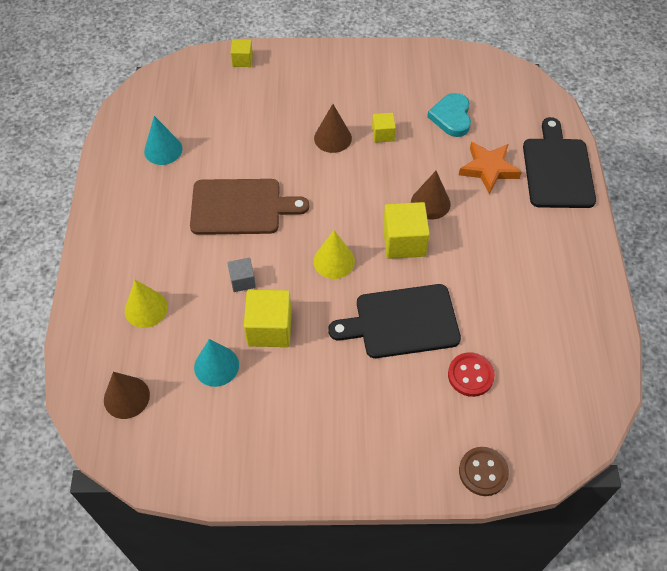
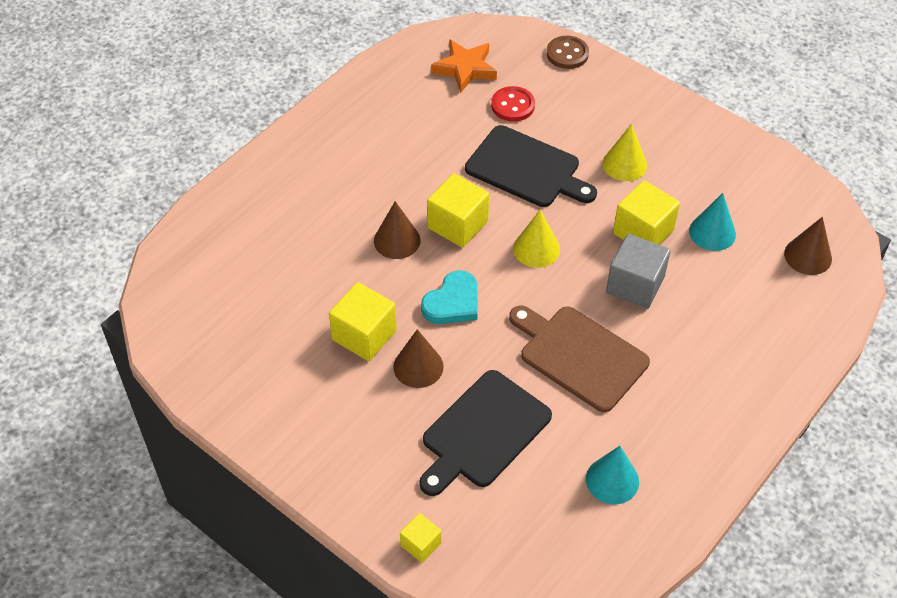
camera: 140 degrees left, 5 degrees down
(146, 308) = (744, 317): yellow cone -> yellow cone (624, 164)
(242, 281) = (635, 285): grey cube -> grey cube, size x1.78
(383, 134) = (364, 335): yellow cube -> yellow cube, size x1.78
(451, 117) = (277, 306): turquoise heart -> turquoise heart (453, 302)
(488, 169) = (308, 234): orange star -> orange star (465, 69)
(557, 170) = (250, 193): black cutting board -> black cutting board (483, 432)

